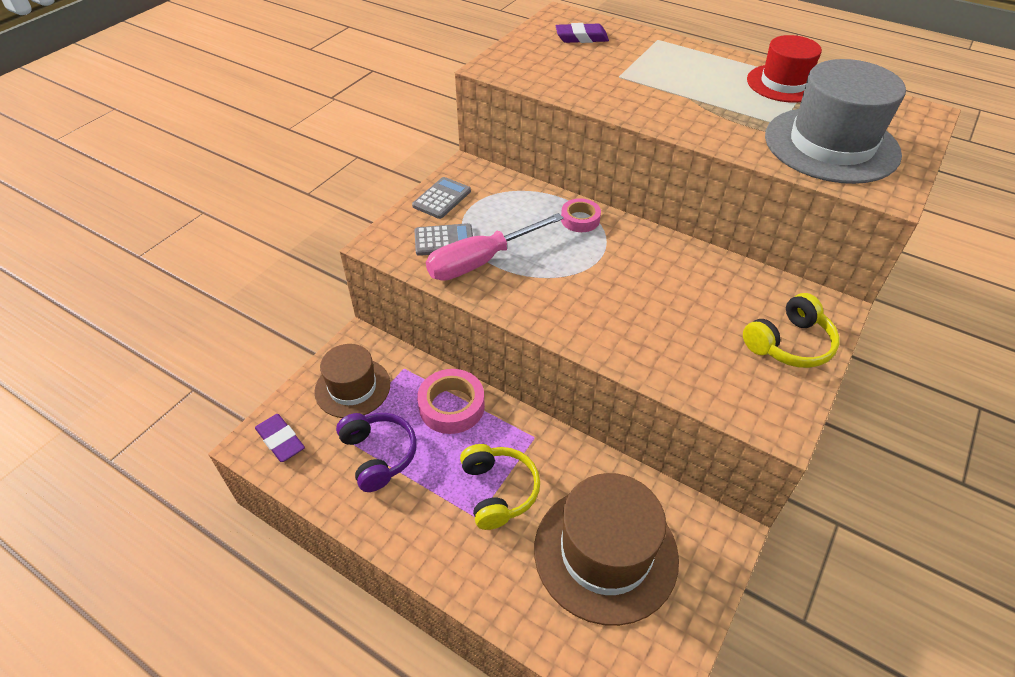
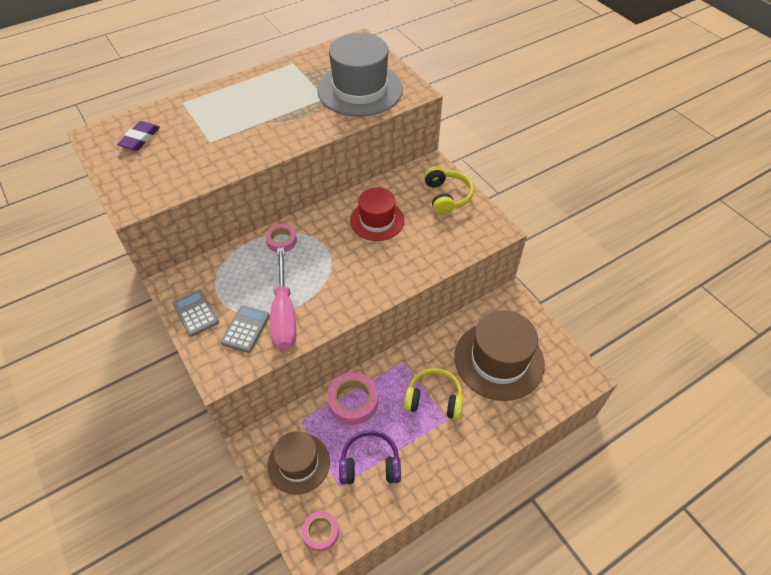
camera: 65 degrees left, 5 degrees up
(280, 440) = (321, 532): purple eraser -> pink tape
(783, 83) = (286, 75): red hat -> red hat (377, 220)

